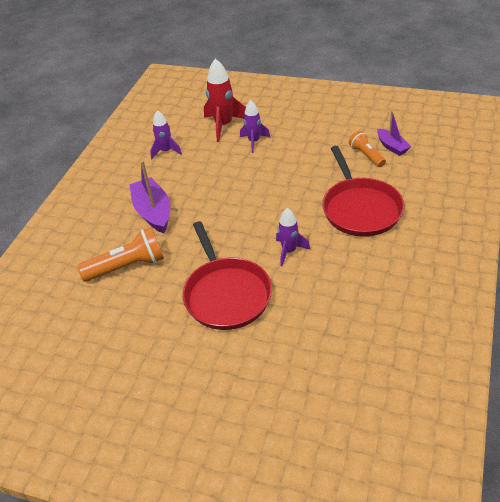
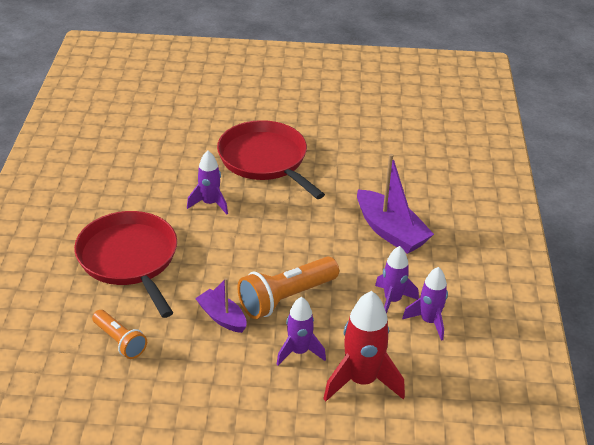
camera: 160 degrees right, 5 degrees down
(128, 266) = (381, 173): orange flashlight -> orange flashlight (286, 298)
(181, 165) = (392, 300): none -> purple rocket
(392, 146) = (80, 361): purple boat -> purple boat (222, 317)

